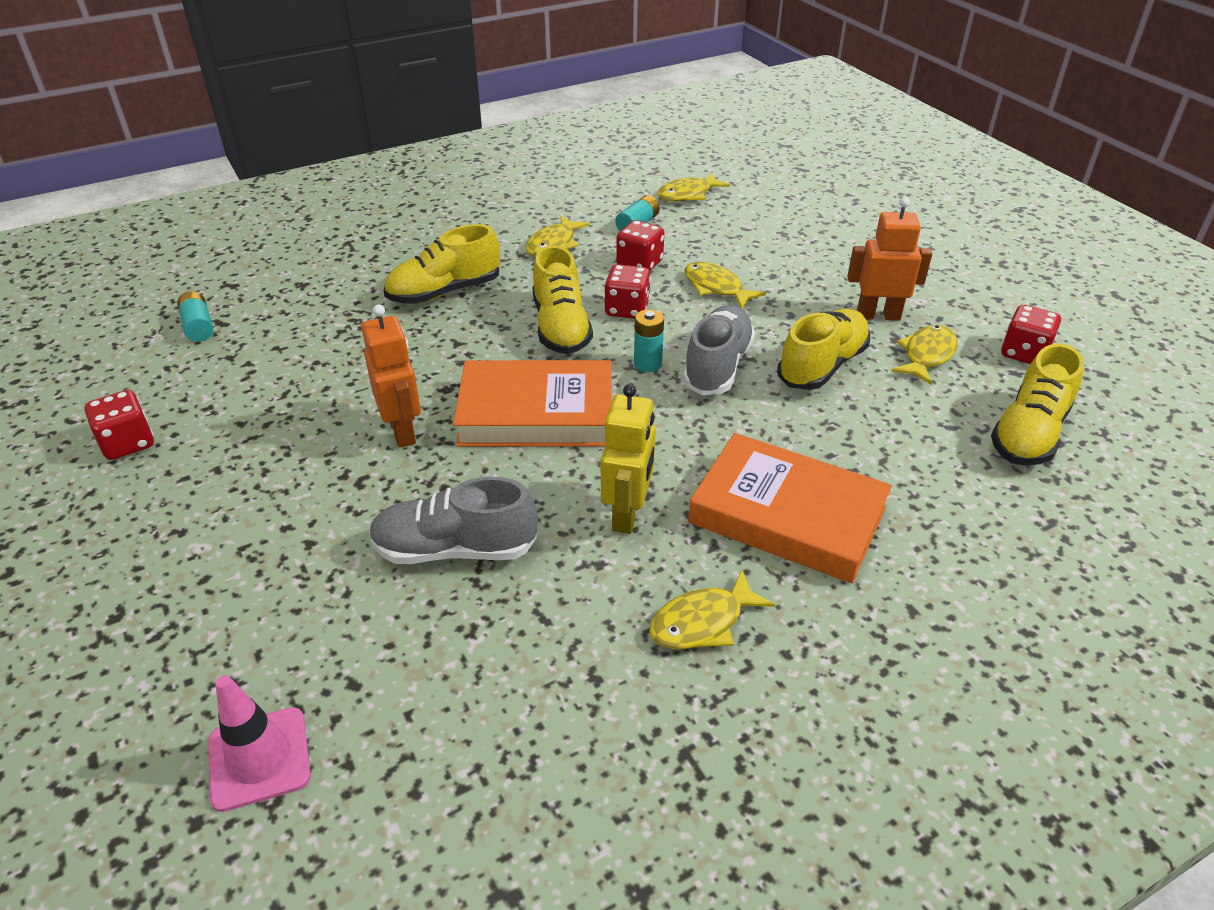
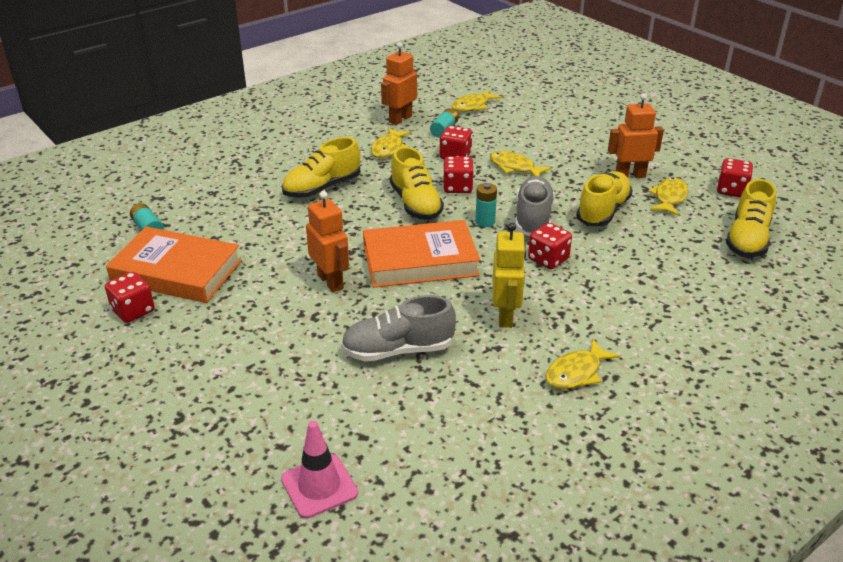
camera: 10 degrees left, 5 degrees down
(584, 204) = (400, 119): none -> orange robot
(719, 432) = (548, 259): none -> red dice
(787, 515) = (609, 304): orange book -> orange book (176, 271)

